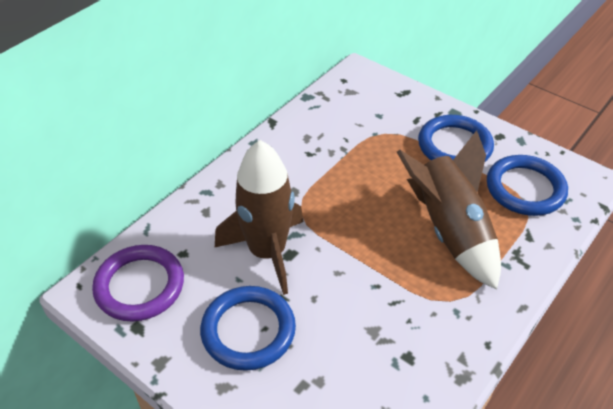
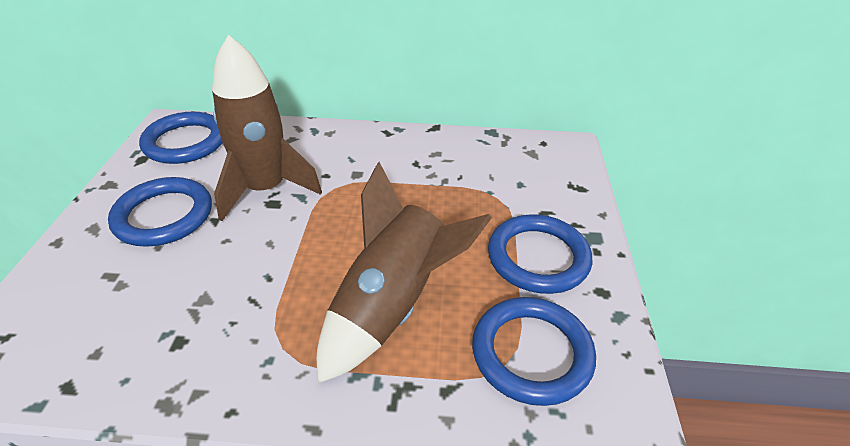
camera: 55 degrees right, 5 degrees down
(139, 286) = (185, 142): purple ring -> blue ring

